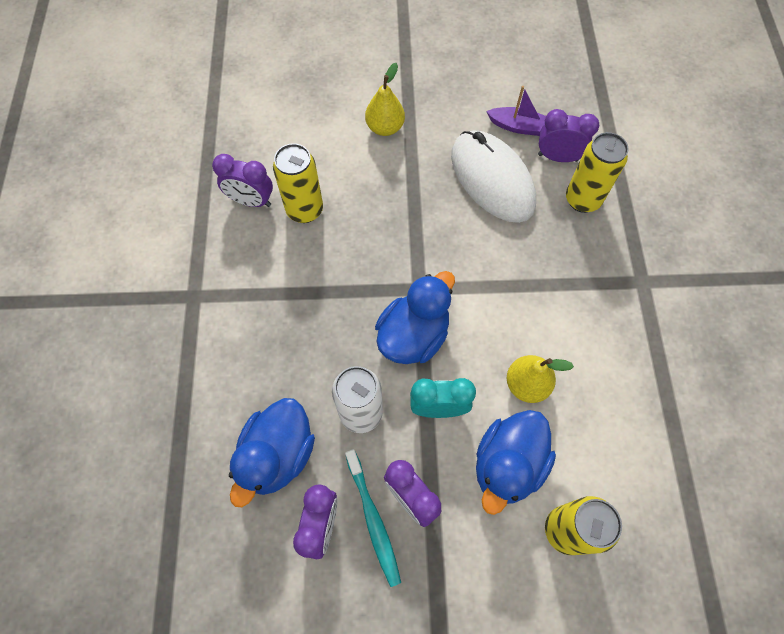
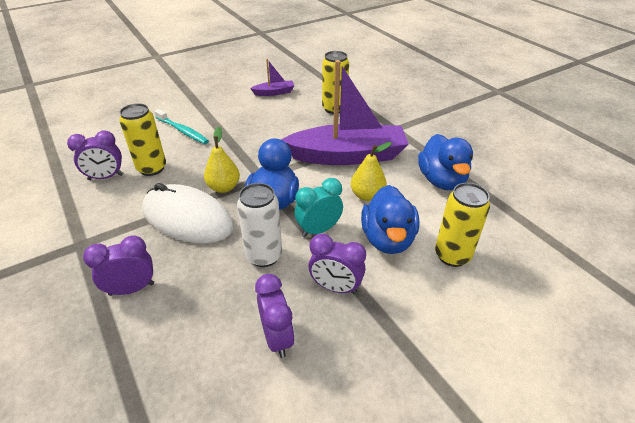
camera: 30 degrees left, 25 degrees down
(278, 455) = (211, 309): blue duck -> blue duck (441, 180)
(373, 520) = (317, 314): turquoise toothbrush -> turquoise toothbrush (182, 131)
(385, 127) = (187, 116): yellow pear -> yellow pear (224, 187)
(492, 179) = (274, 116): white mouse -> white mouse (187, 218)
(544, 302) = (347, 156): none -> purple boat
(558, 157) = (306, 97): purple clock -> purple clock (132, 289)

